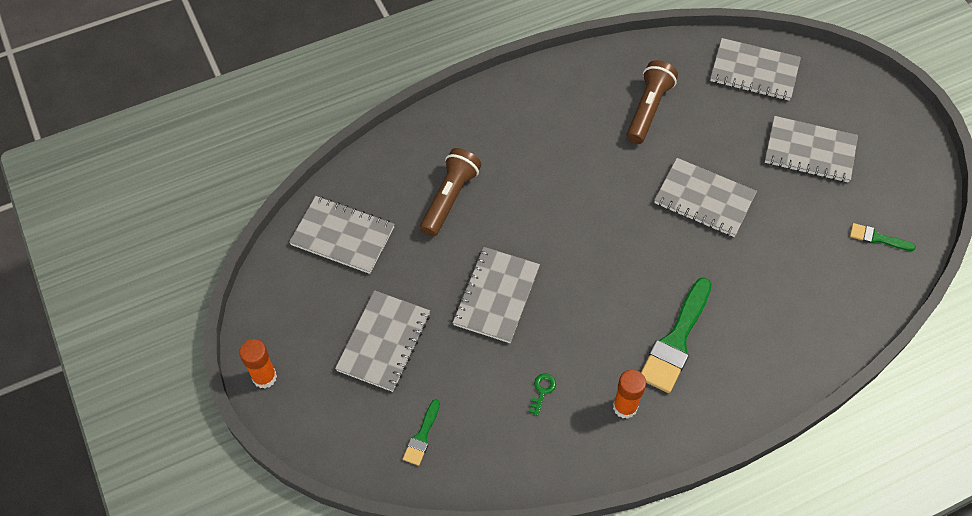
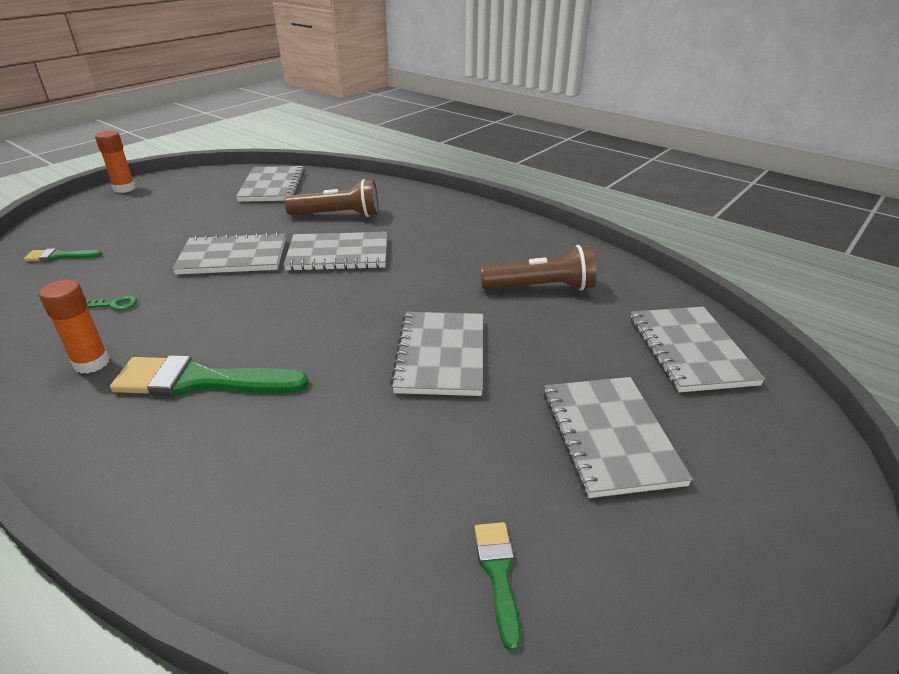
camera: 65 degrees right, 25 degrees down
(384, 342) = (166, 221): grey notebook -> grey notebook (338, 254)

